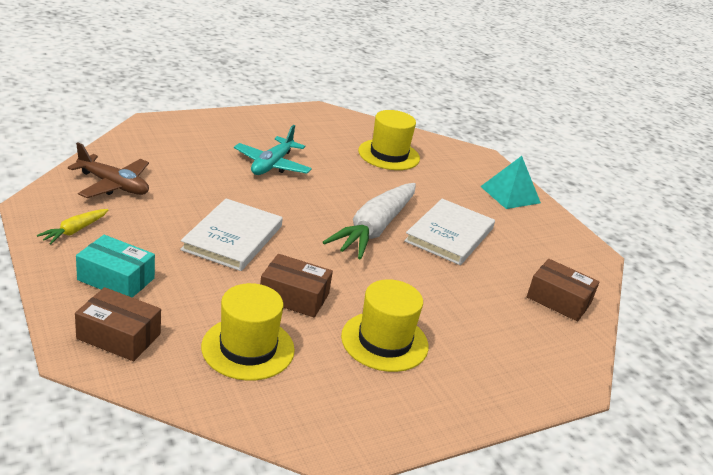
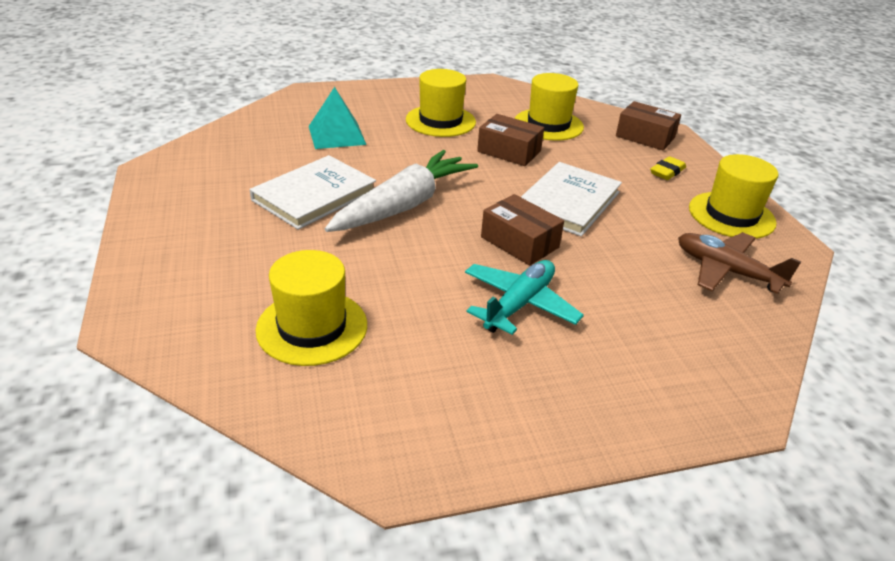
camera: 165 degrees left, 5 degrees up
(74, 231) = (731, 215): yellow carrot -> yellow hat
(116, 279) = (667, 172): turquoise box -> yellow eraser
(510, 194) = (167, 246): turquoise pyramid -> turquoise pyramid (336, 135)
(558, 300) = (254, 134): brown box -> brown box (519, 242)

